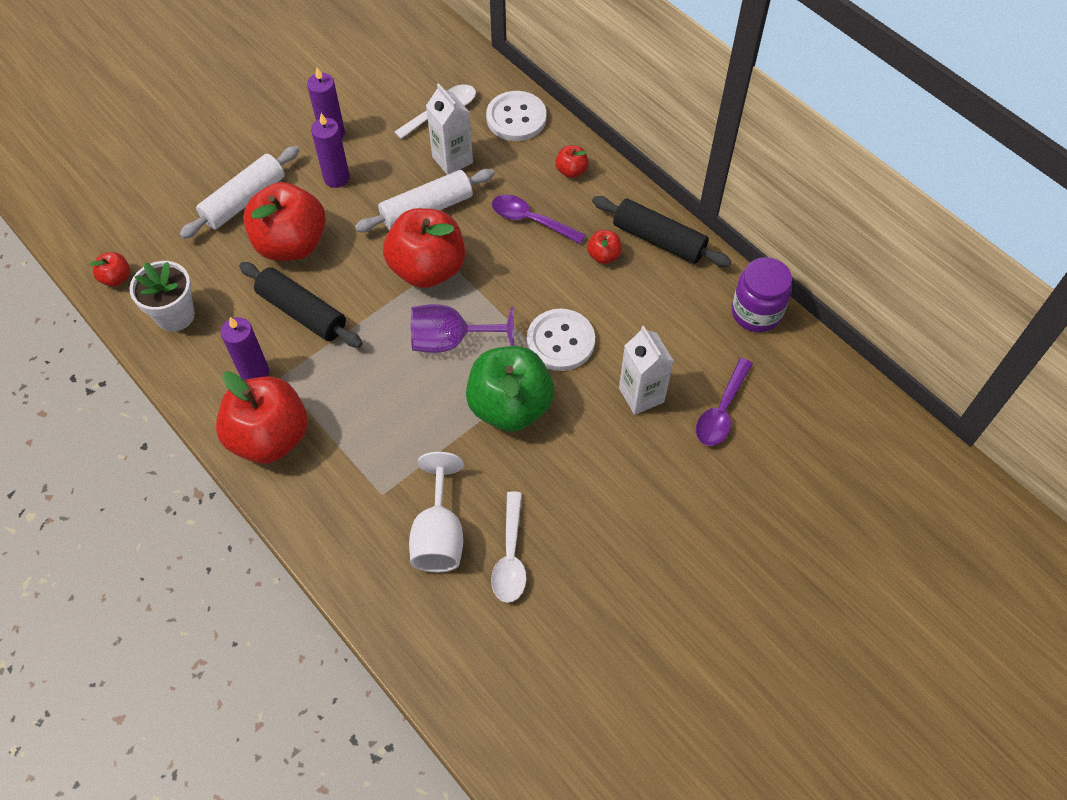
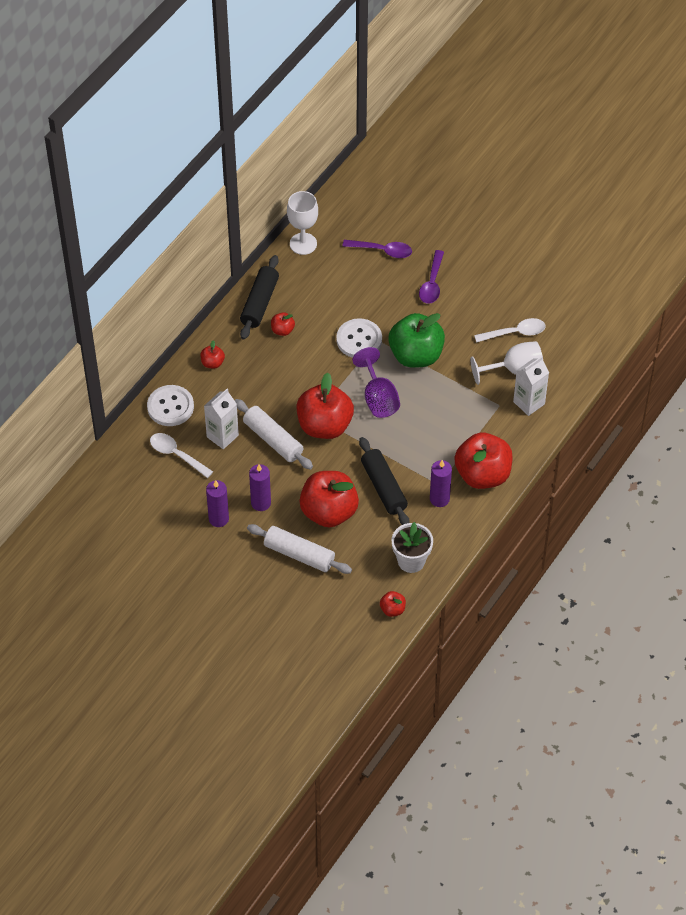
camera: 105 degrees left, 5 degrees down
(302, 312) = (384, 487): black rolling pin -> black rolling pin turned 45 degrees counterclockwise
(531, 220) = (264, 377): purple spoon -> purple spoon (432, 283)
(641, 395) = (385, 291): white carton -> white carton (529, 403)
(756, 312) = (303, 244): purple jar -> white goblet

